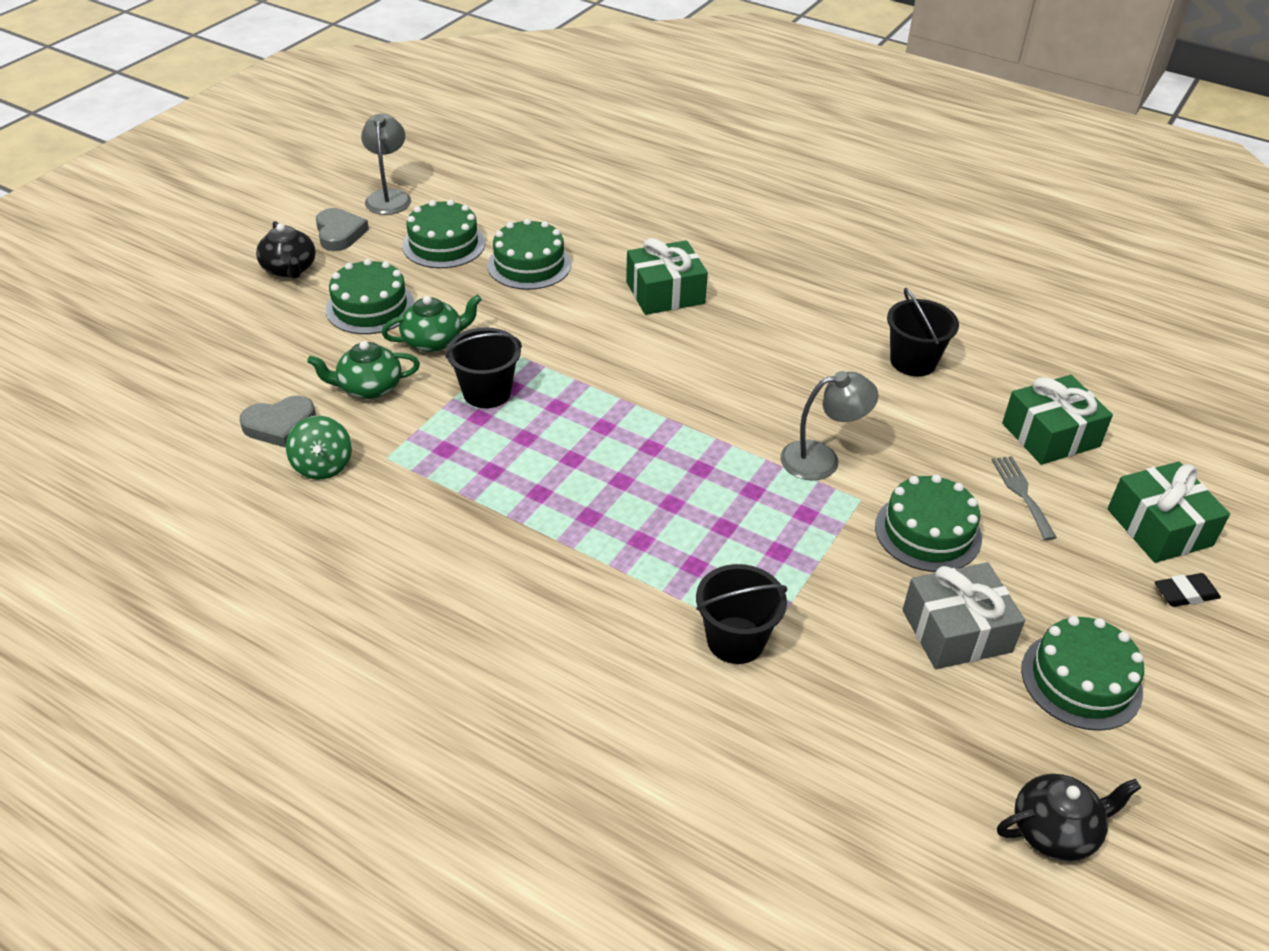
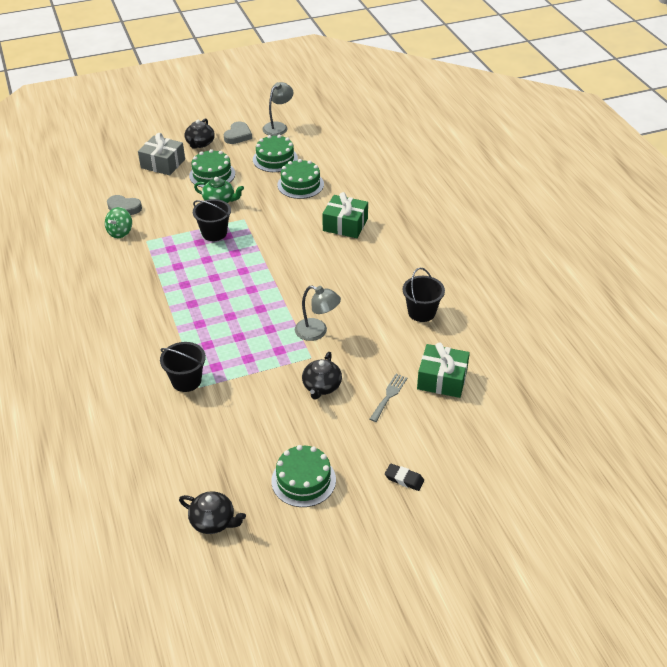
camera: 40 degrees right, 0 degrees up
(369, 387) = (172, 209): green teapot -> none
(928, 532) = (321, 386): green cake -> black teapot
(956, 631) = (278, 430): grey gift -> grey gift (163, 163)
(1159, 527) = (435, 447): green gift -> none

